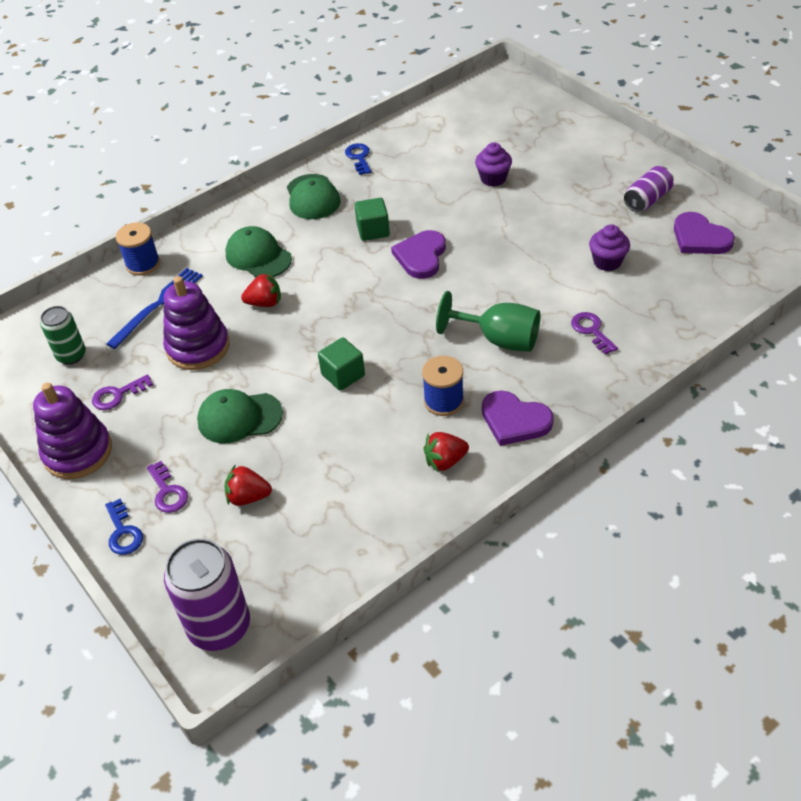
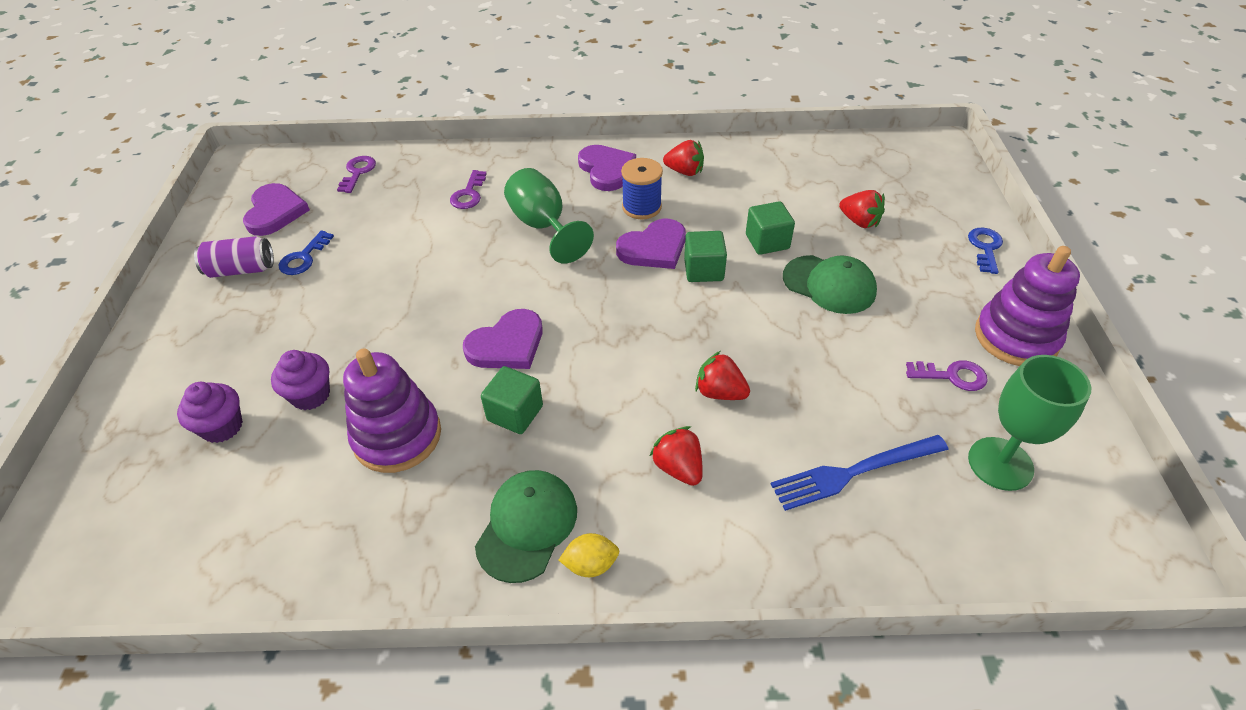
camera: 145 degrees left, 0 degrees up
(71, 355) = (1000, 463): green can -> green goblet
(143, 264) = (845, 565): blue spool -> none
(167, 492) = (931, 258): purple key -> purple key (357, 172)
(198, 347) = (831, 381): purple stacking toy -> purple stacking toy (397, 436)
(219, 626) = (926, 161): purple can -> none
(258, 256) = (678, 467): green cap -> red strawberry
(268, 202) = (590, 564): none -> yellow lemon
(313, 428) = (767, 242): none -> green cube
(359, 157) = (393, 562): blue key -> blue key (304, 258)
(397, 371) = (654, 248): none -> purple heart
(607, 262) = (370, 236): purple cupcake -> purple cupcake (222, 427)

